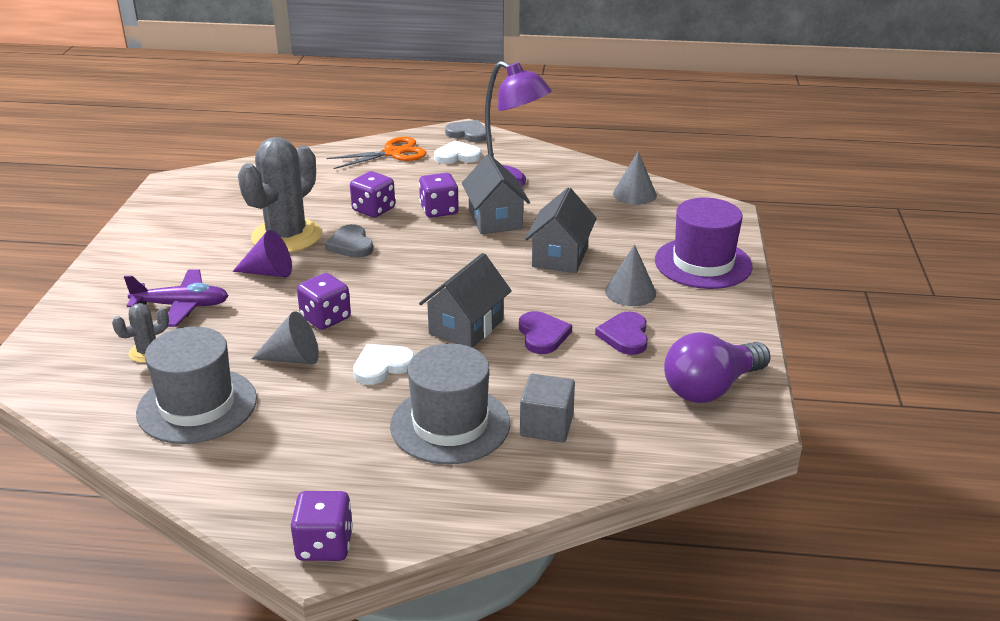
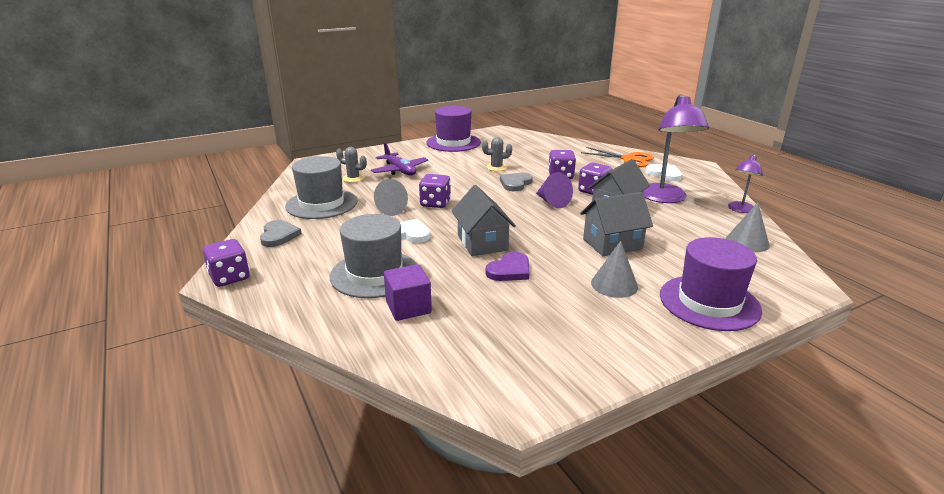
camera: 55 degrees right, 5 degrees down
(153, 231) = (453, 142): none -> purple hat
(269, 272) = (457, 176): purple cone -> purple cone (552, 202)
(286, 236) = (496, 167): grey cactus -> grey cactus, size x0.45
(466, 327) = (482, 243): grey house -> grey house turned 75 degrees clockwise
(468, 133) = (696, 168): grey heart -> grey heart (279, 235)
(546, 426) = (408, 307): grey cube -> purple cube
(578, 164) = (740, 210): none -> purple lamp
(625, 336) = (554, 301): purple heart -> none
(711, 388) = (539, 365): purple light bulb -> none

